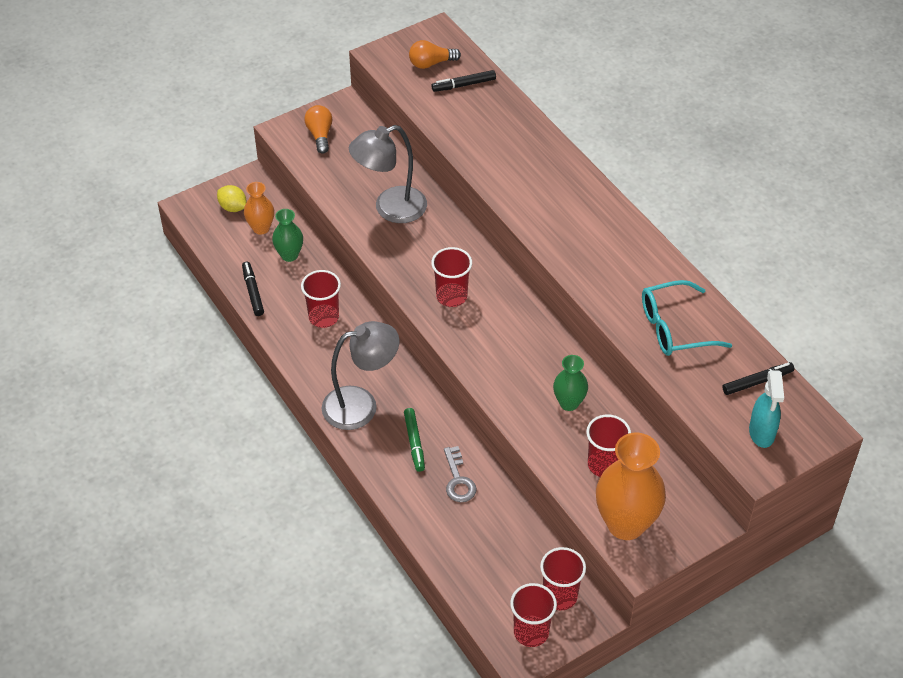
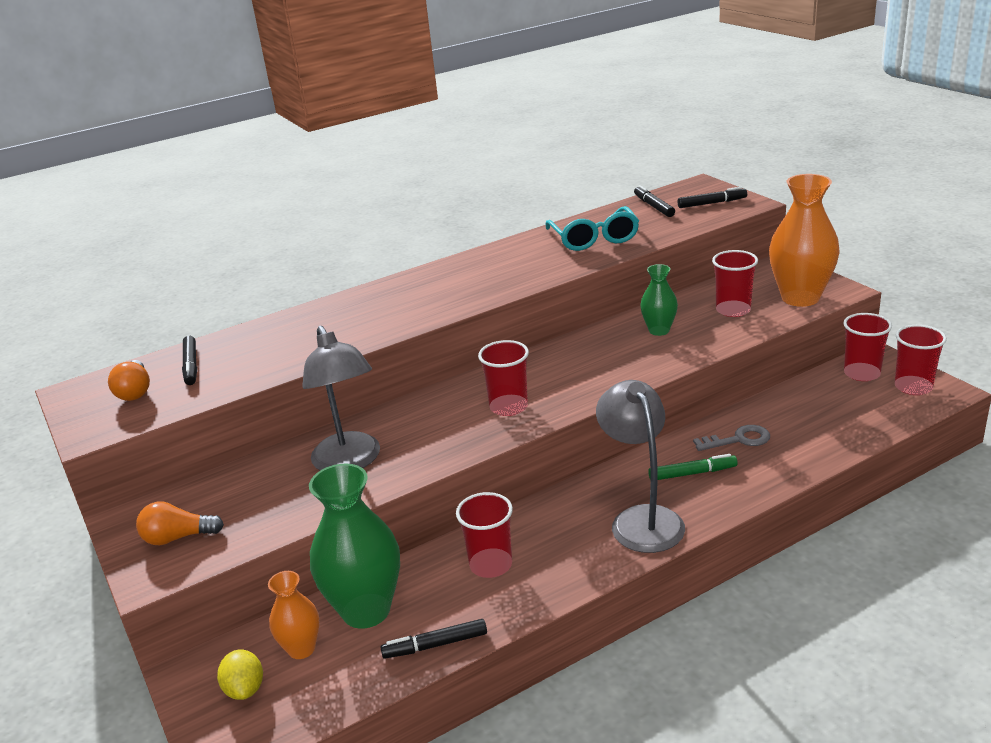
camera: 85 degrees left, 20 degrees down
(233, 207) = (245, 689): yellow lemon -> yellow lemon turned 60 degrees counterclockwise
(289, 255) = (366, 610): green vase -> green vase, size x1.86
(762, 433) = (712, 203): turquoise spray bottle -> black marker

